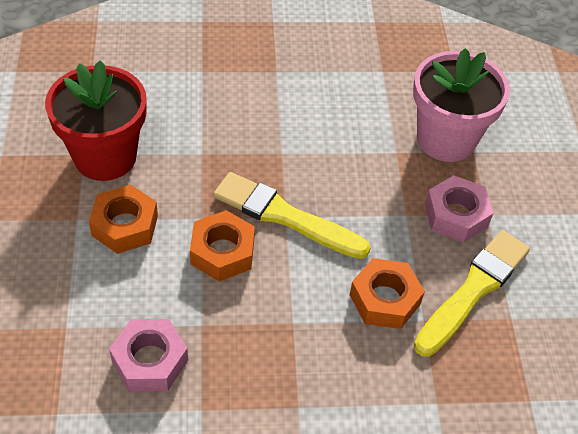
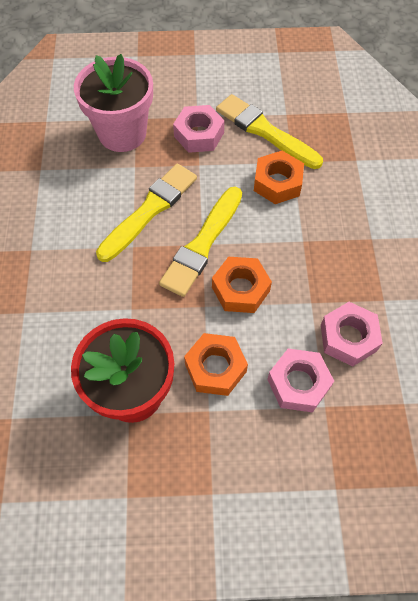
camera: 85 degrees left, 10 degrees up
(96, 303) = (298, 383): none -> pink nut
(332, 167) = (149, 210): none -> yellow brush

